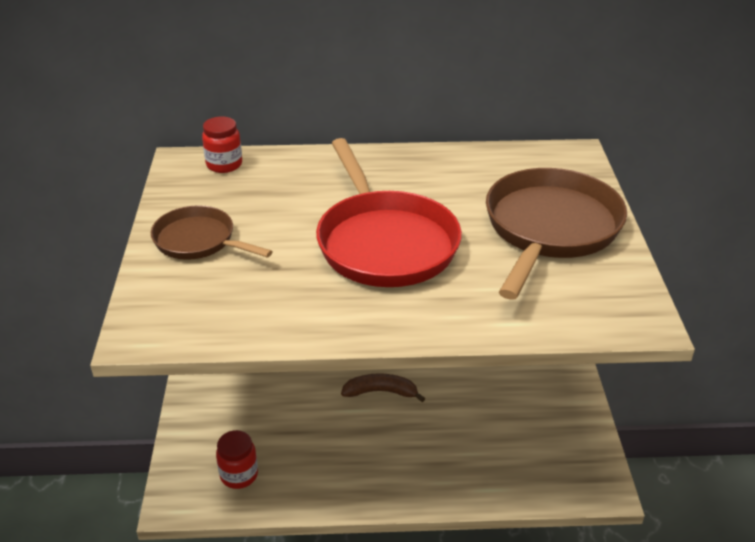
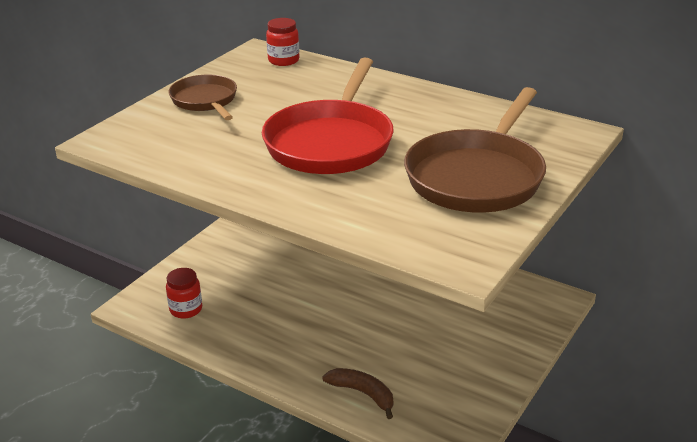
camera: 35 degrees right, 5 degrees down
(381, 392) = (343, 300): brown banana -> brown banana (363, 394)
(549, 229) = (477, 176): brown pan -> brown pan turned 150 degrees clockwise

